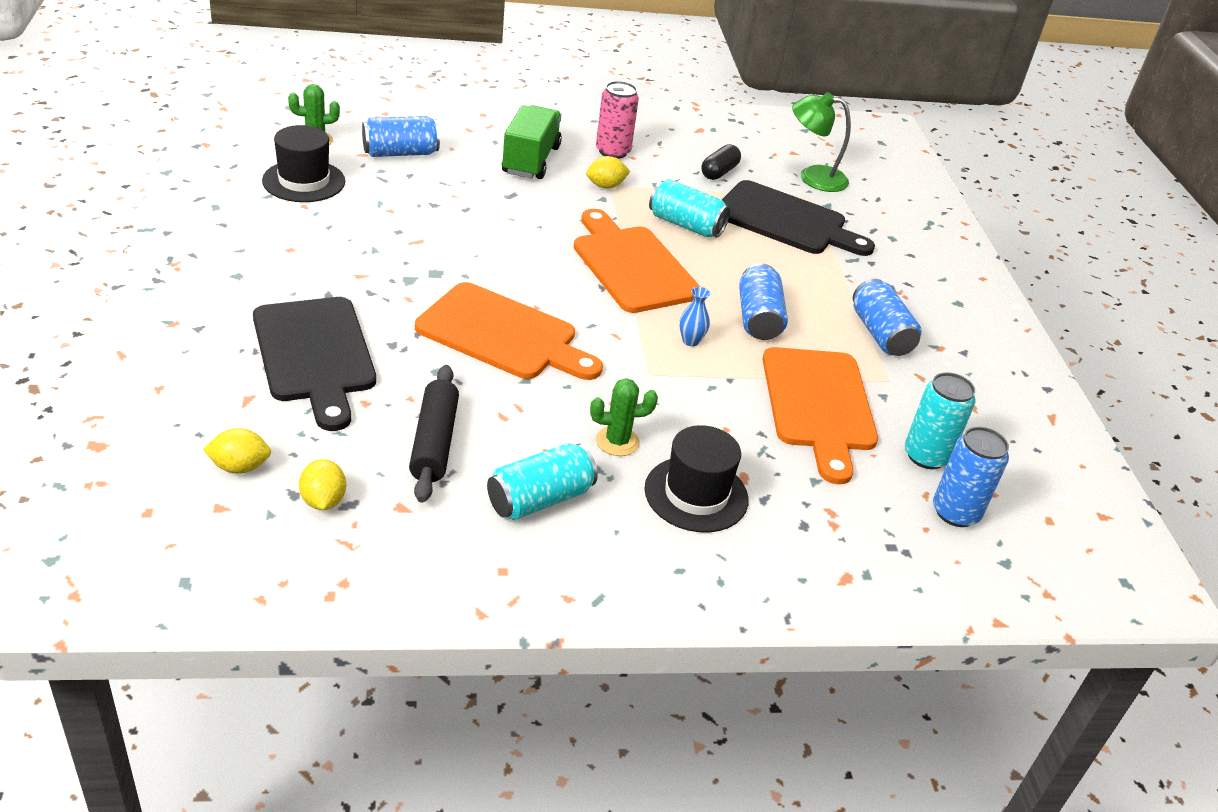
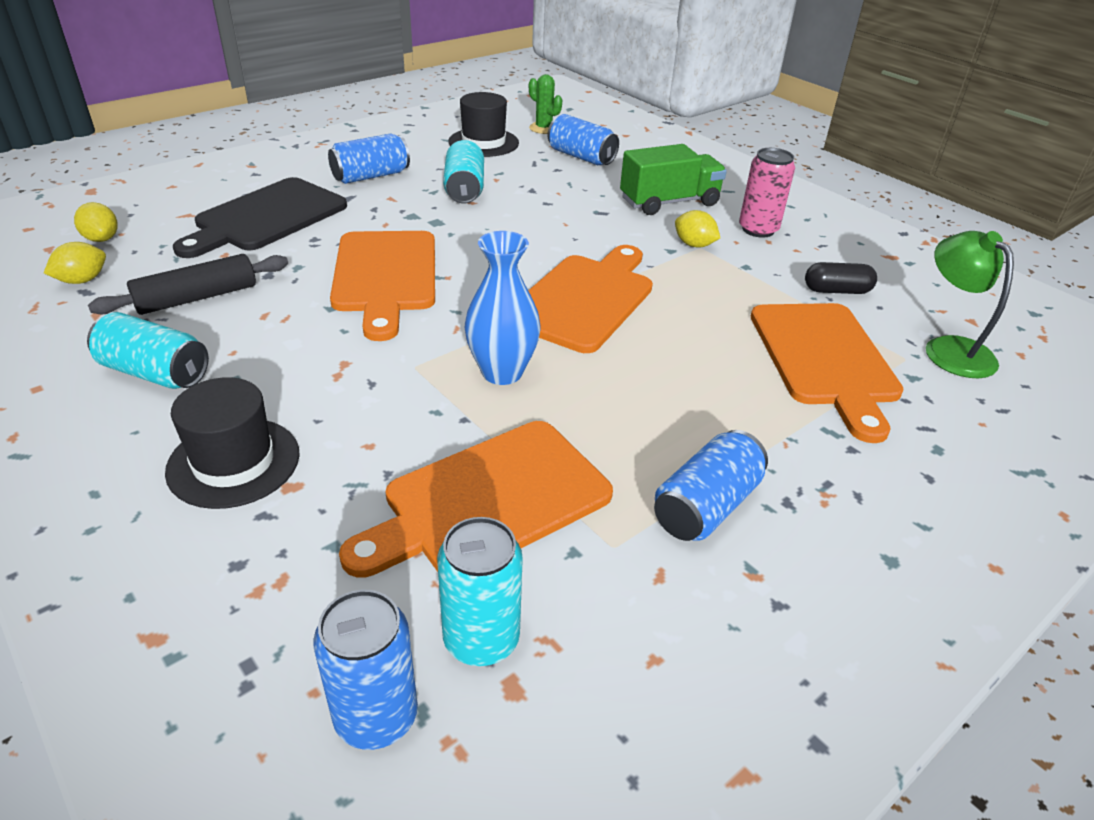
camera: 60 degrees right, 0 degrees up
(617, 441) = (282, 385): green cactus -> none
(686, 225) = (704, 304): turquoise can -> turquoise can (464, 189)
(690, 341) = (502, 372): blue vase -> blue vase, size x1.99
(758, 319) = (603, 401): blue can -> blue can (371, 176)
(786, 221) = (824, 359): black cutting board -> orange cutting board

